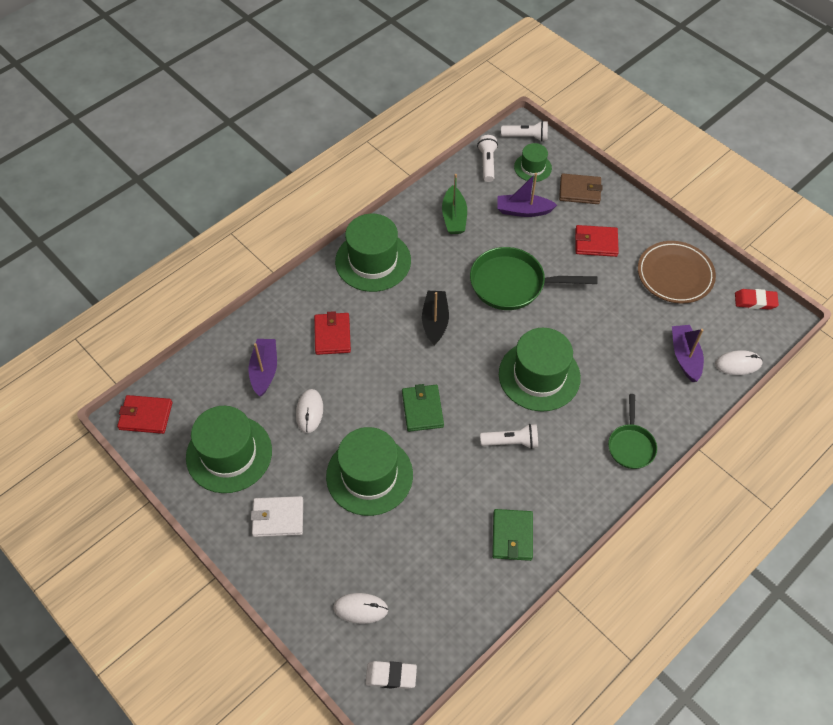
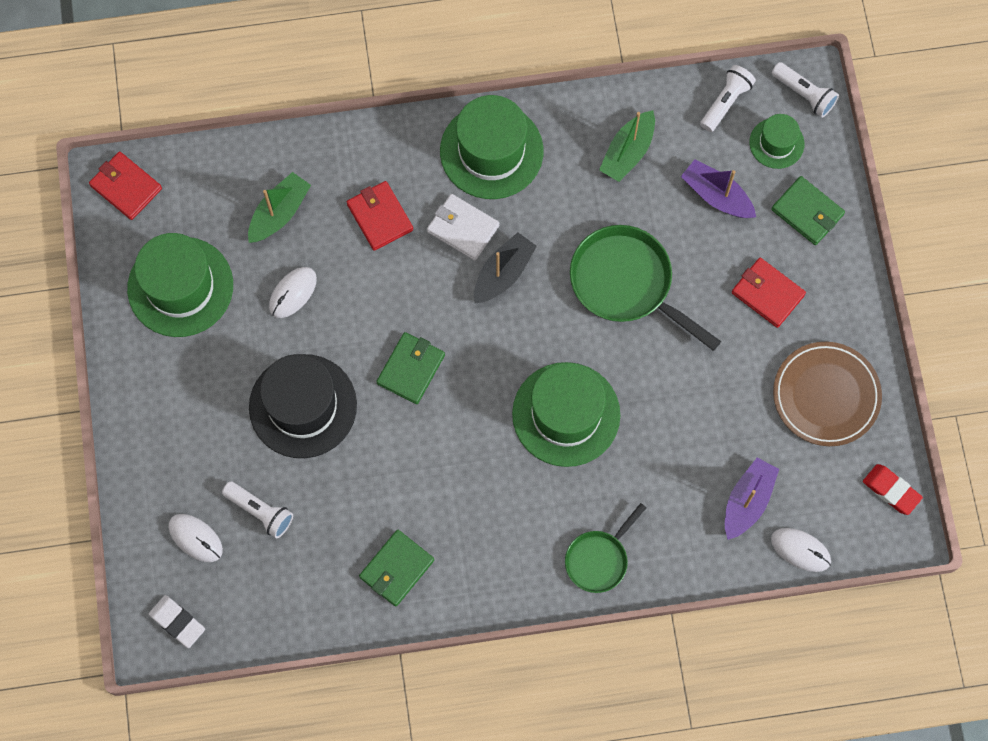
camera: 35 degrees right, 15 degrees up
(264, 371) = (279, 213): purple boat -> green boat
(278, 518) = (181, 390): white wallet -> white wallet (463, 228)
(332, 335) = (380, 217): red wallet -> red wallet turned 60 degrees counterclockwise
(369, 475) = (303, 406): green hat -> black hat
(511, 442) = (475, 469): white flashlight -> white flashlight (260, 511)
(579, 191) = (807, 212): brown wallet -> green wallet

